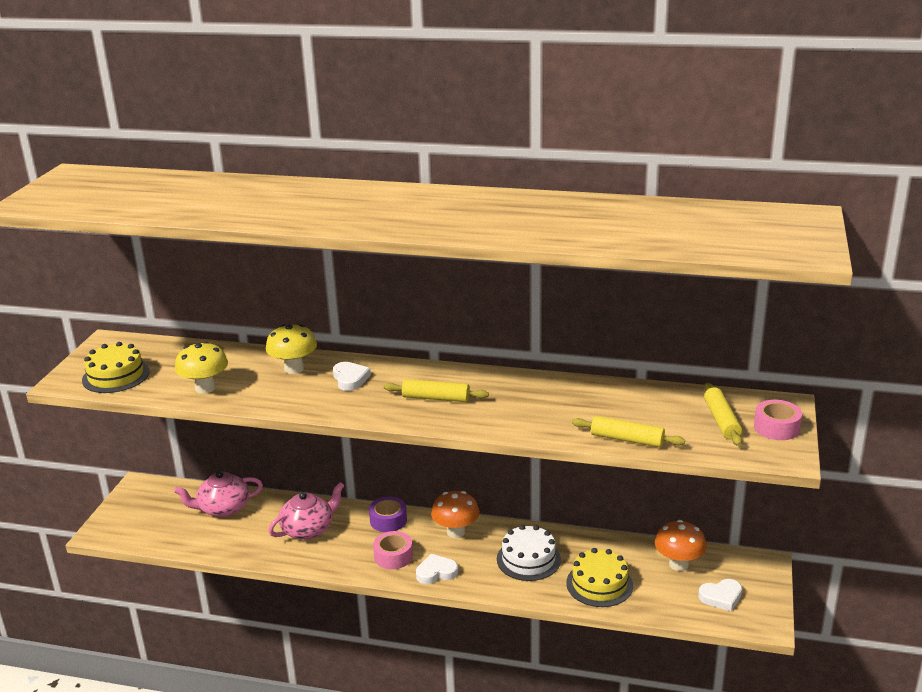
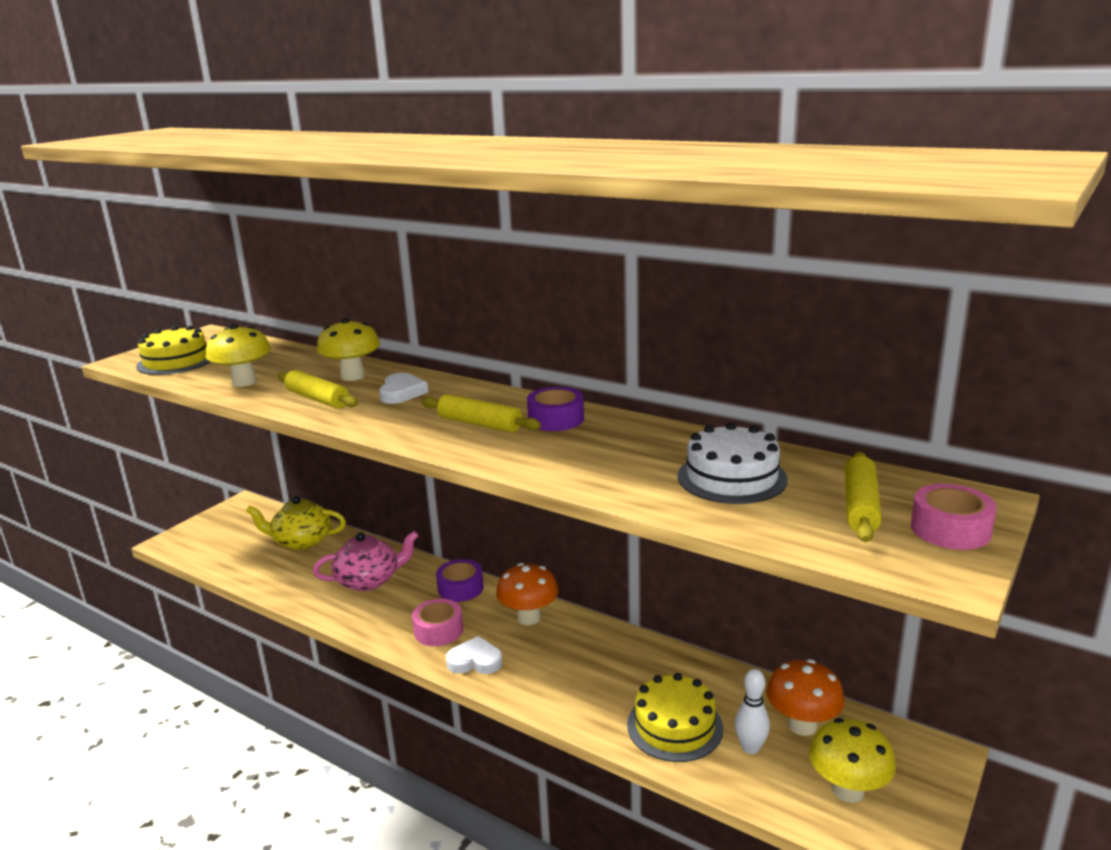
camera: 20 degrees right, 5 degrees down
(223, 508) = (301, 541): pink teapot -> yellow teapot
(488, 385) = (556, 419): none -> purple tape
(528, 559) = (598, 670): white cake -> white cake (732, 477)
(627, 439) = (695, 508): yellow rolling pin -> yellow rolling pin (317, 399)
(653, 586) = (750, 748): none -> white bowling pin
(721, 597) = (848, 790): white heart -> yellow mushroom

